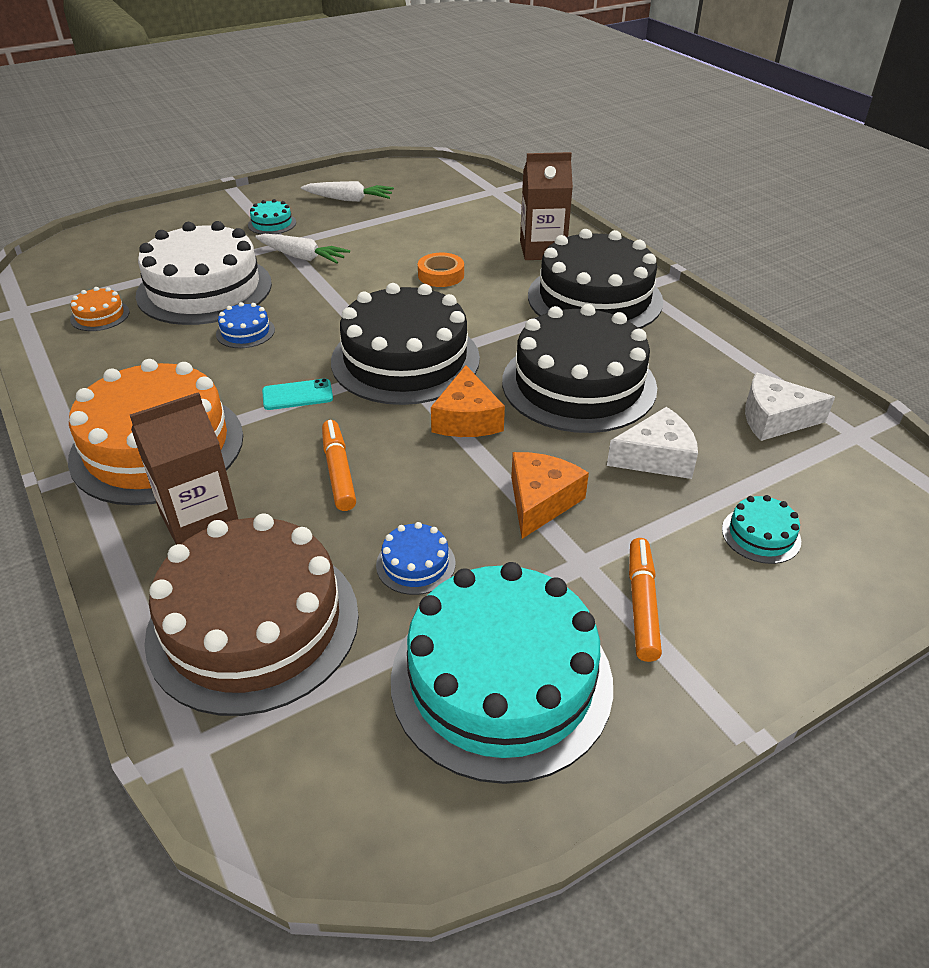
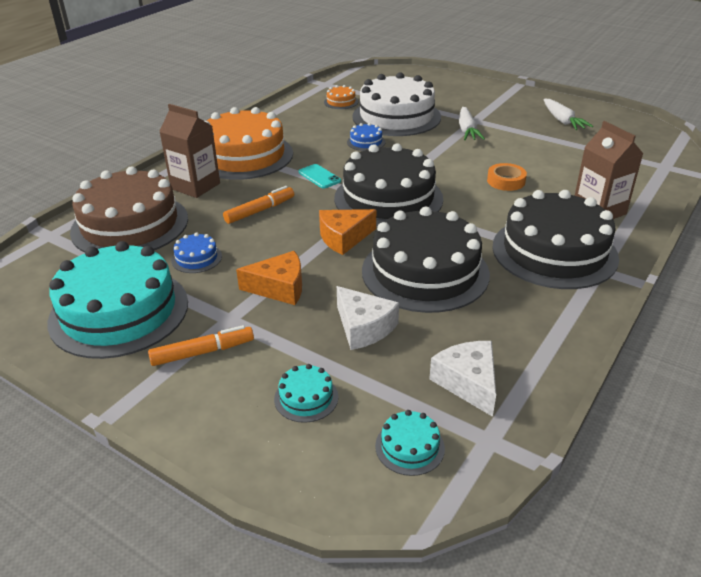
camera: 65 degrees right, 5 degrees down
(272, 223) = (494, 109): turquoise cake -> turquoise cake (409, 447)

